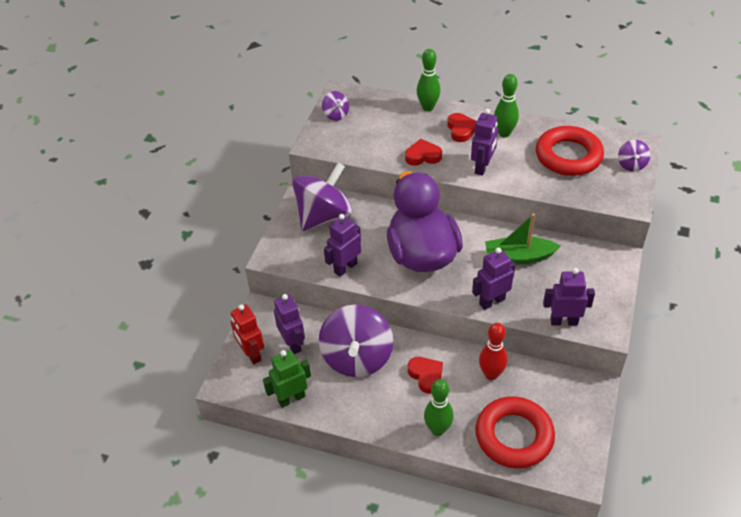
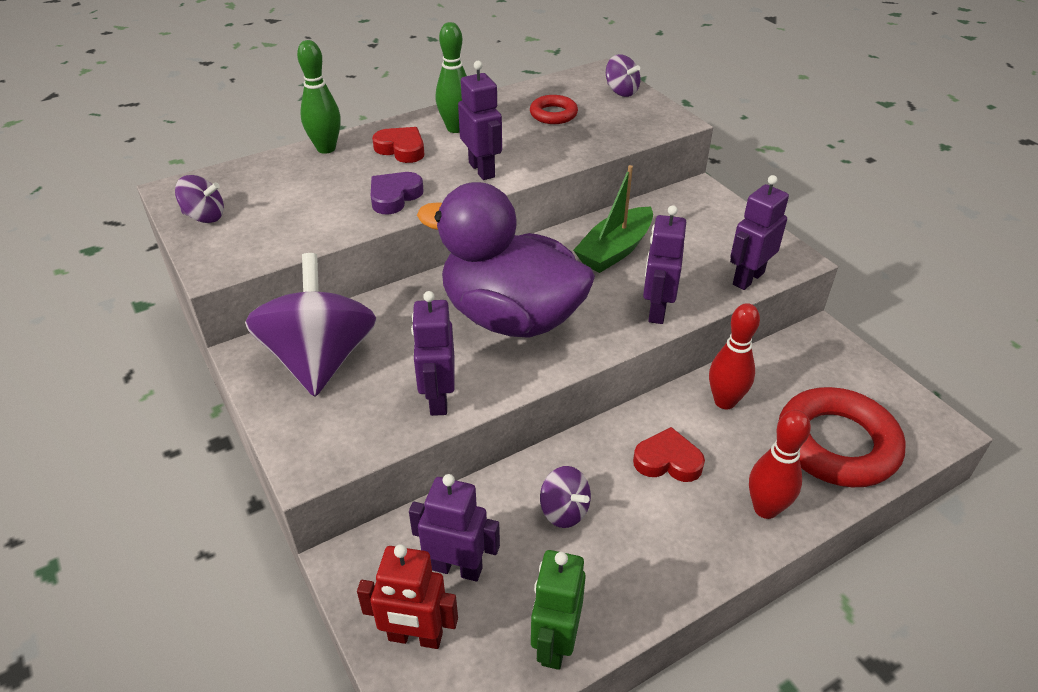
camera: 50 degrees left, 5 degrees down
(357, 358) = (564, 511): purple spinning top -> purple spinning top, size x0.46
(423, 156) = (394, 197): red heart -> purple heart
(437, 429) = (765, 509): green bowling pin -> red bowling pin
(568, 156) = (553, 114): red ring -> red ring, size x0.51

